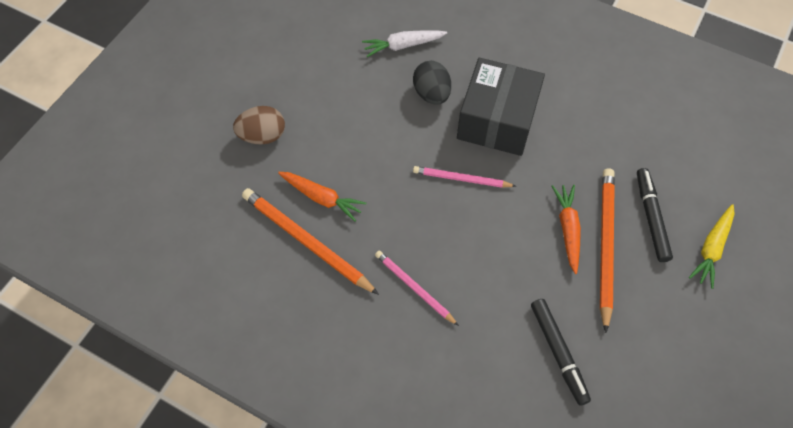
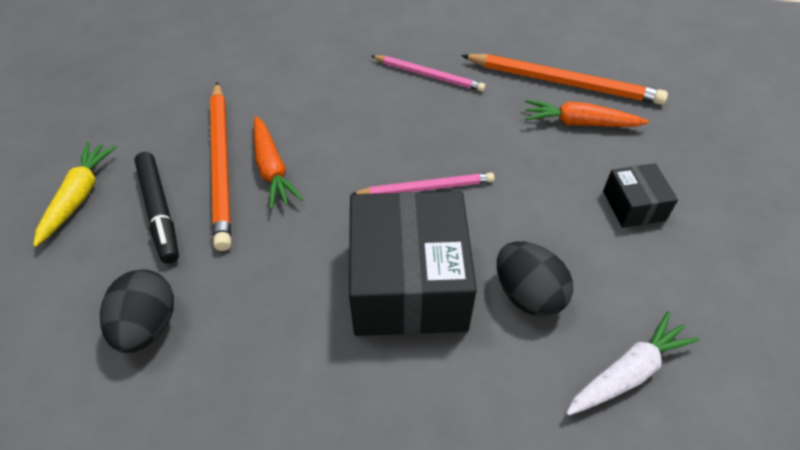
camera: 160 degrees right, 10 degrees down
(263, 136) = (706, 166): brown egg -> none
(333, 125) = (634, 205): none -> black box
(558, 353) = (265, 64): black marker -> none
(653, 141) = (148, 326): none -> black egg

